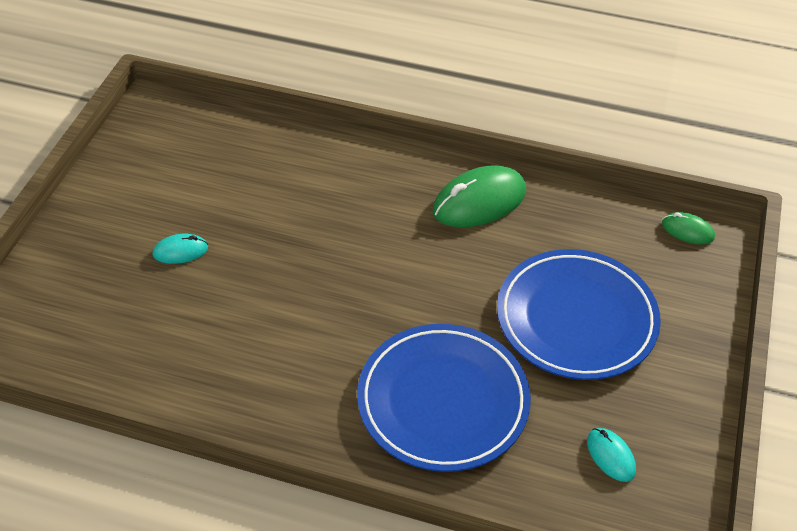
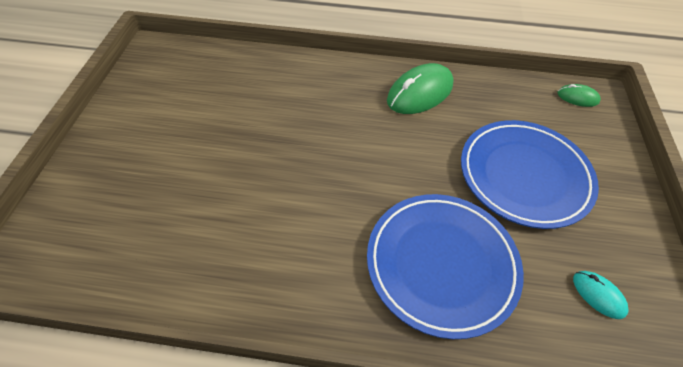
camera: 10 degrees left, 5 degrees up
(180, 251) = (189, 159): turquoise mouse -> none

